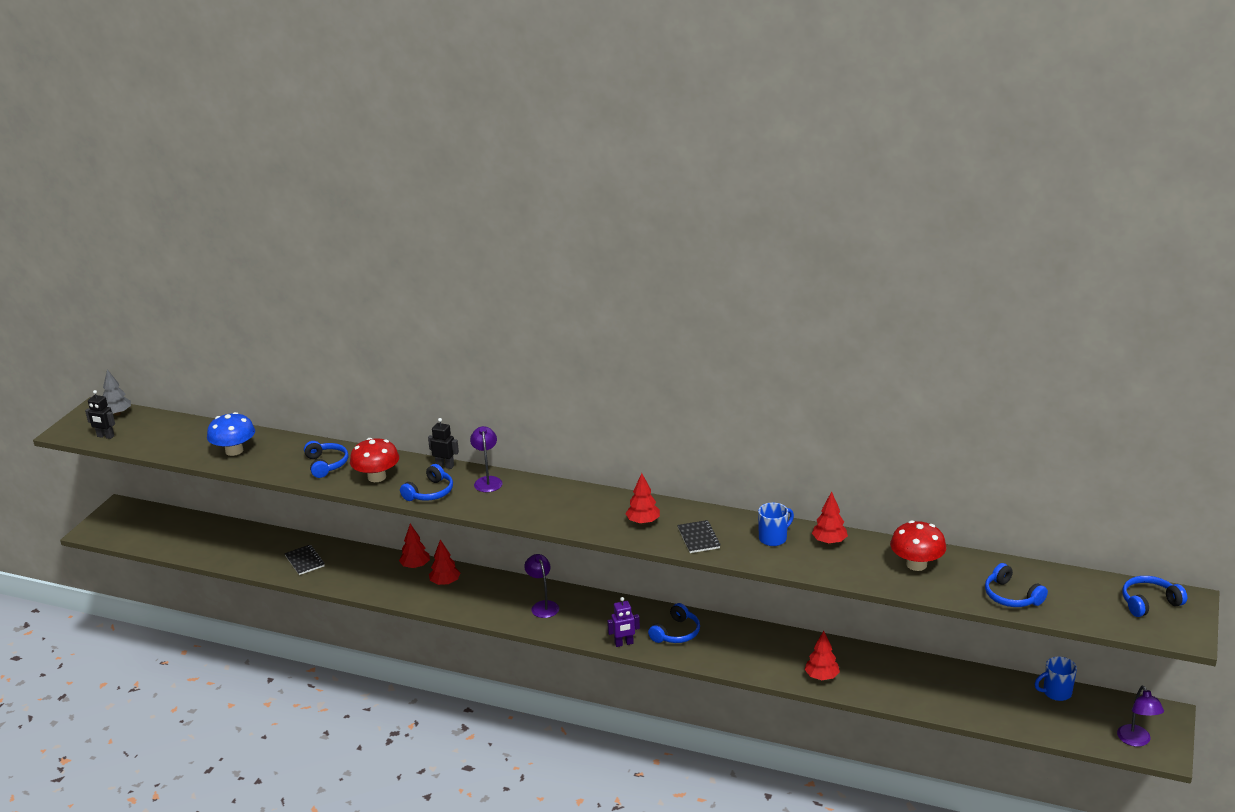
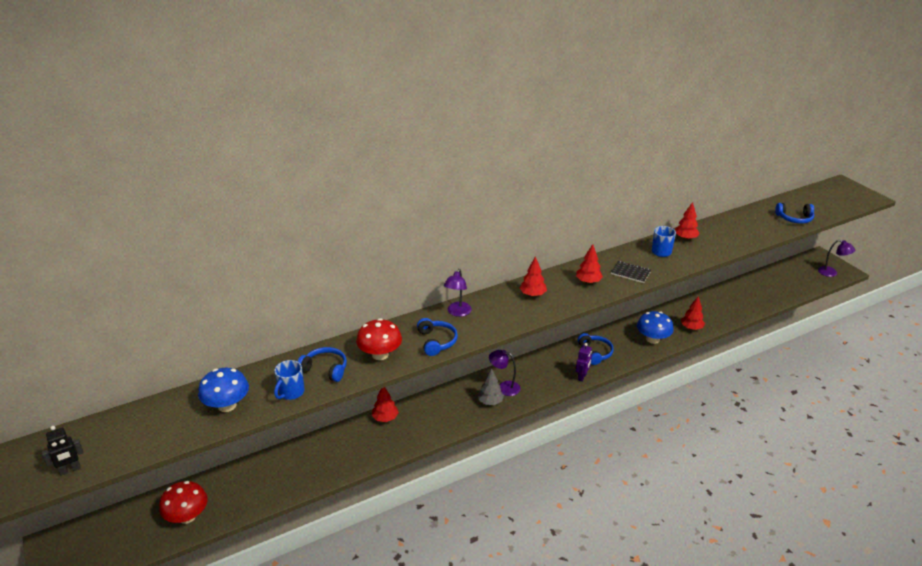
camera: 50 degrees left, 5 degrees up
(117, 413) = (44, 445): grey tree -> grey tree (490, 402)
(304, 561) = (299, 469): black notebook -> none
(445, 466) = (411, 320): black robot -> none
(445, 583) = (423, 415): red tree -> red tree (532, 294)
(487, 481) = (457, 312): purple lamp -> purple lamp turned 105 degrees counterclockwise
(758, 659) = (652, 339): none -> blue mushroom
(916, 564) = (737, 227): red mushroom -> red mushroom (187, 516)
(1056, 692) = (775, 272): blue mug -> blue mug (291, 392)
(1149, 602) = (835, 192): blue headphones -> none

